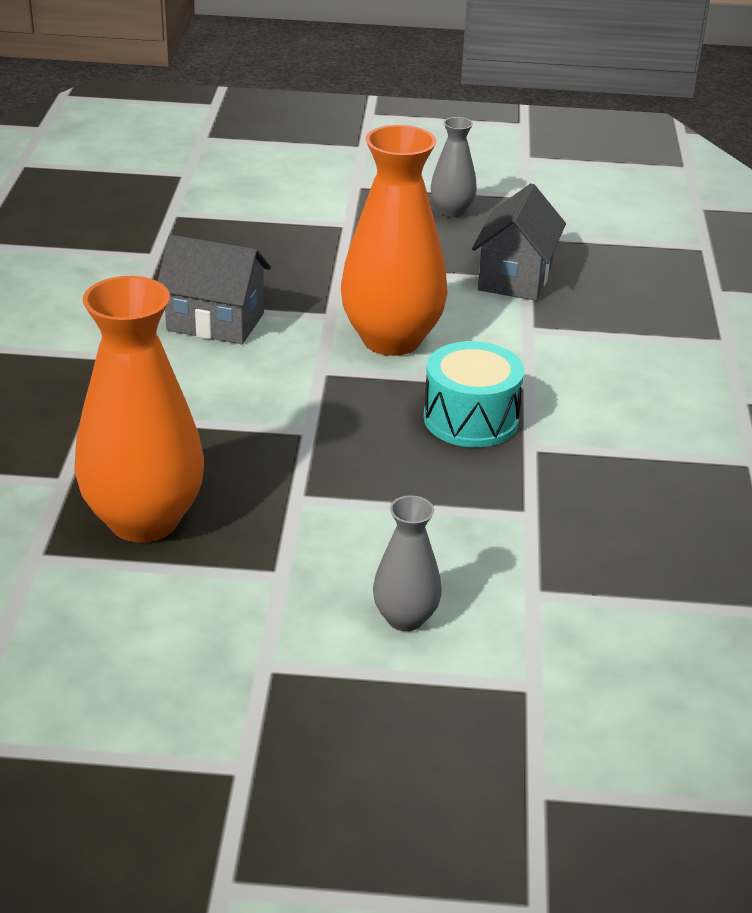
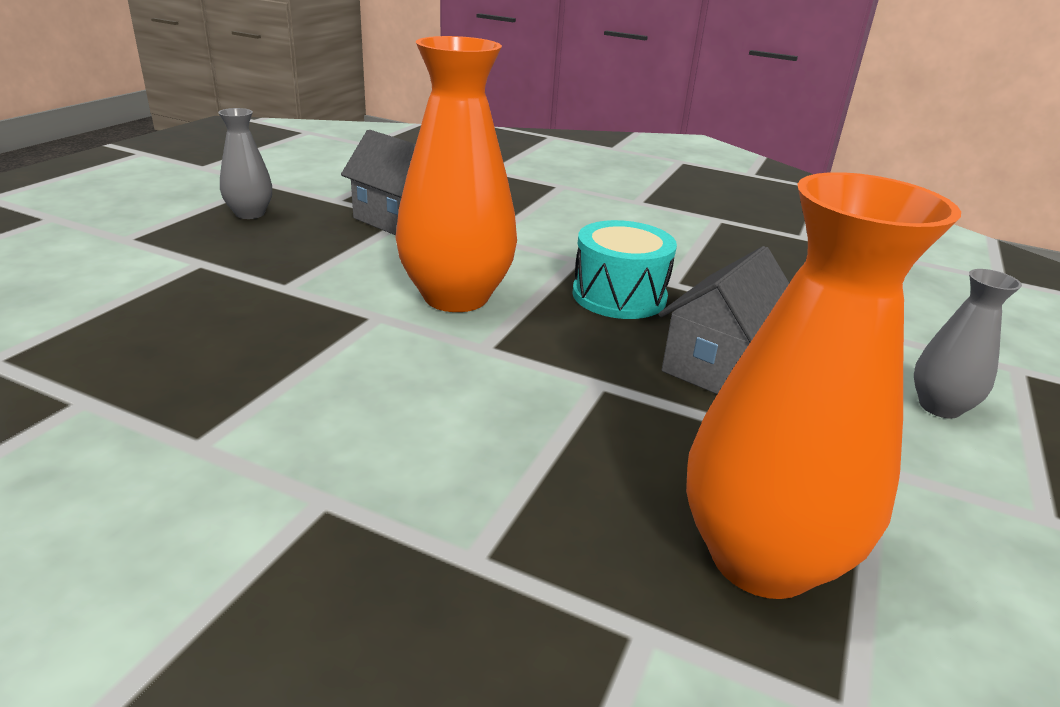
camera: 70 degrees left, 5 degrees down
(215, 322) = (318, 390): grey house -> grey house (719, 365)

